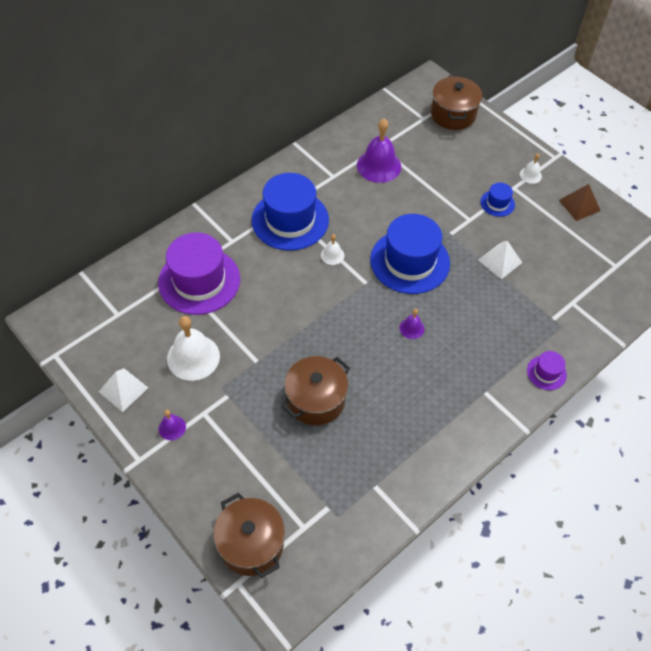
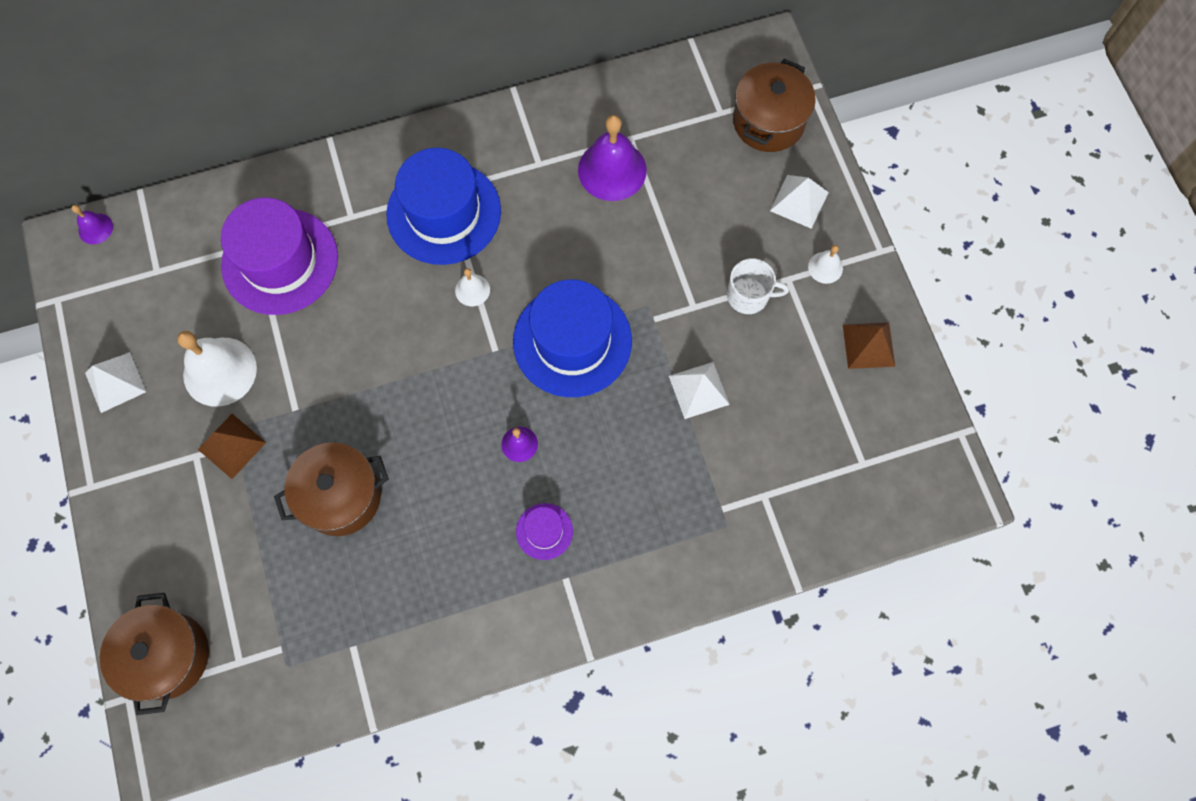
camera: 25 degrees right, 15 degrees up
(172, 427) = (148, 460): purple bell -> purple bell (95, 228)
(225, 398) = (231, 446): none -> brown pyramid
(495, 148) = (799, 201): none -> white pyramid
(497, 203) = (748, 296): blue hat -> white mug
(546, 372) = (664, 585): purple hat -> purple hat (544, 531)

